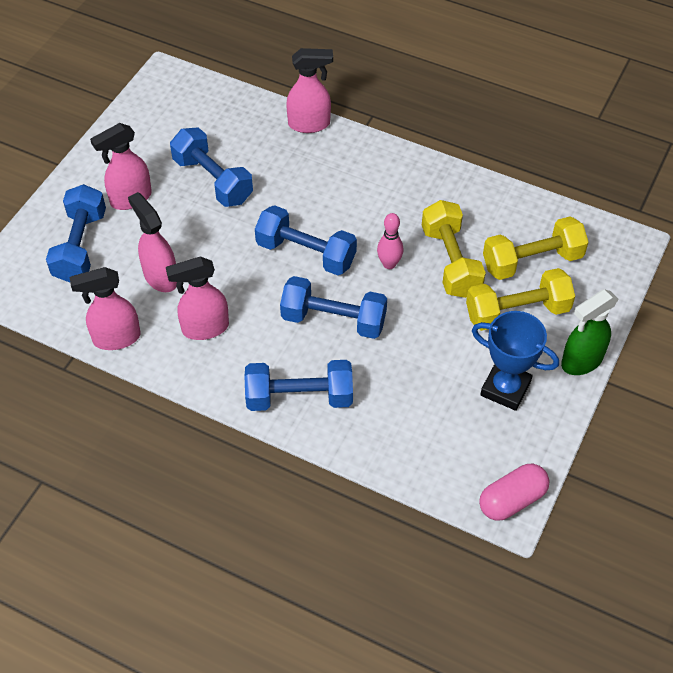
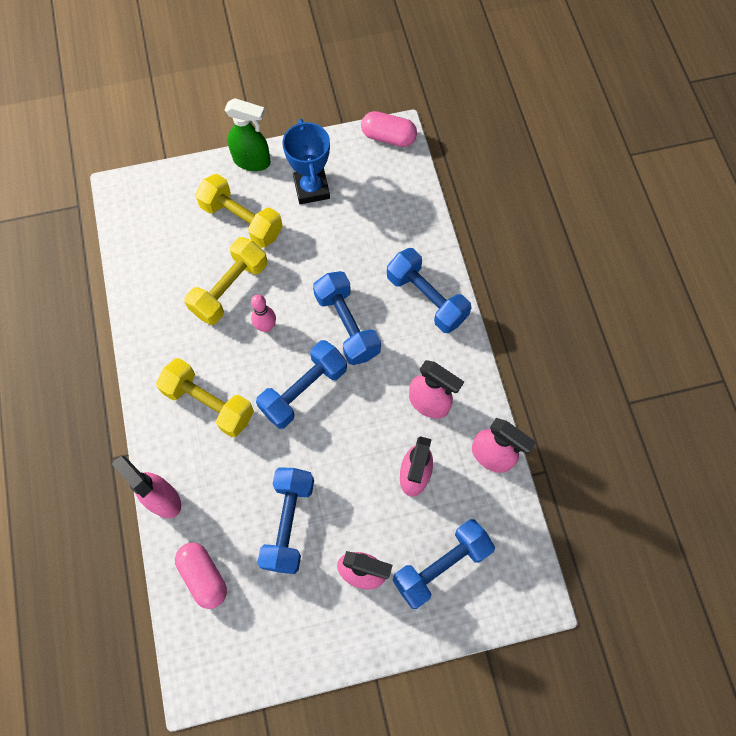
camera: 130 degrees left, 15 degrees up
(229, 116) = (204, 576): none -> pink capsule
(306, 253) = (304, 390): blue dumbbell -> blue dumbbell turned 60 degrees clockwise
(532, 261) = (186, 239): yellow dumbbell -> yellow dumbbell (209, 403)

